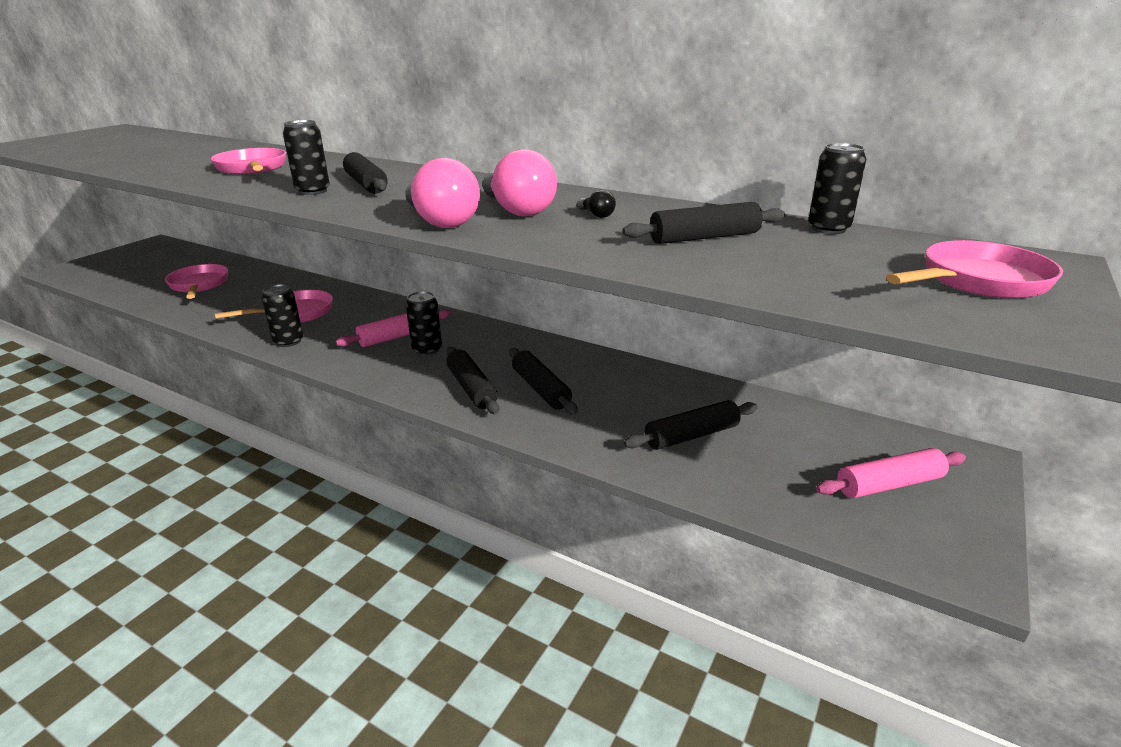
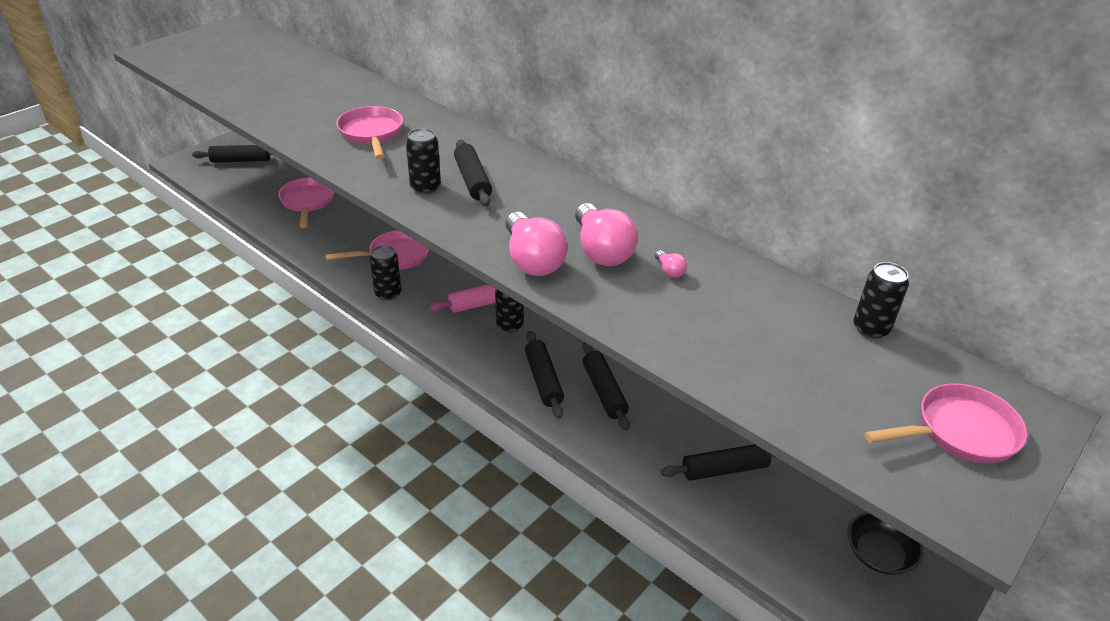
camera: 10 degrees right, 10 degrees up
(596, 215) = (669, 271): black light bulb -> pink light bulb
(704, 237) = (753, 325): black rolling pin -> black rolling pin (241, 160)
(889, 484) = (879, 553): pink rolling pin -> black bowl

